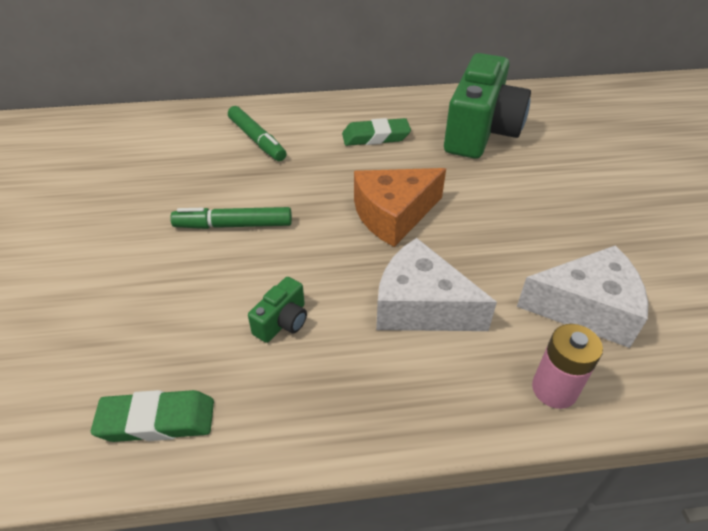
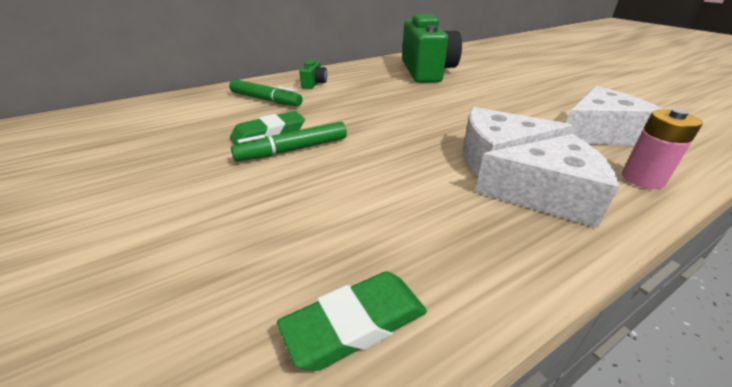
camera: 25 degrees left, 10 degrees down
(282, 322) = (403, 199): green camera -> green camera (314, 83)
(375, 137) = (359, 84): green eraser -> green eraser (268, 134)
(393, 215) = (417, 117): orange cheese -> none
(422, 368) = (546, 194): none -> white cheese

